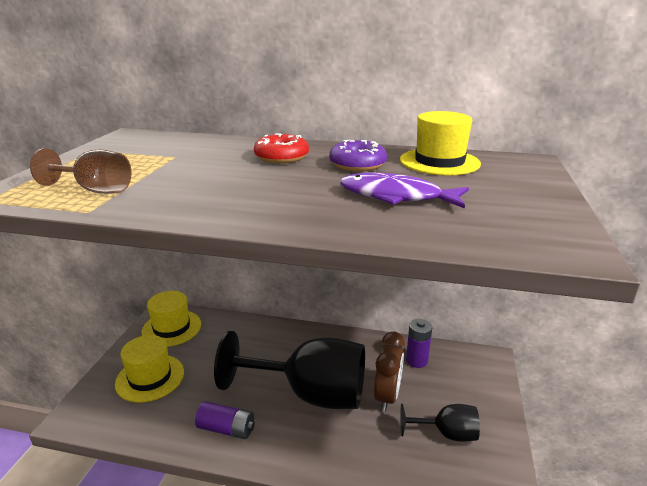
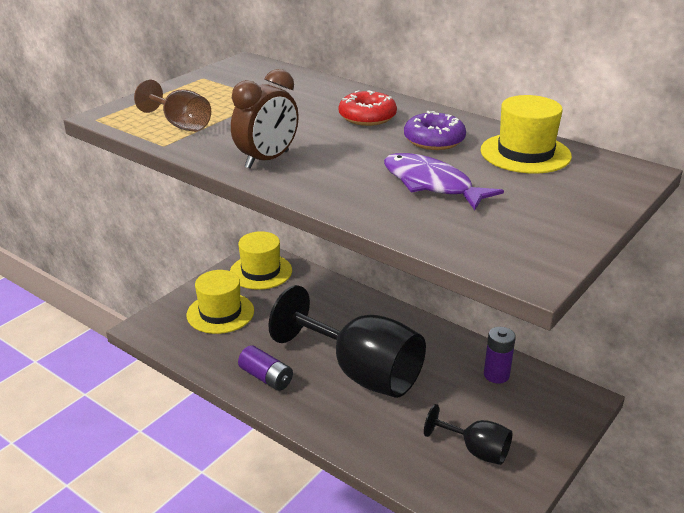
camera: 25 degrees right, 5 degrees up
(387, 396) = (438, 399): brown clock -> brown clock (267, 160)

